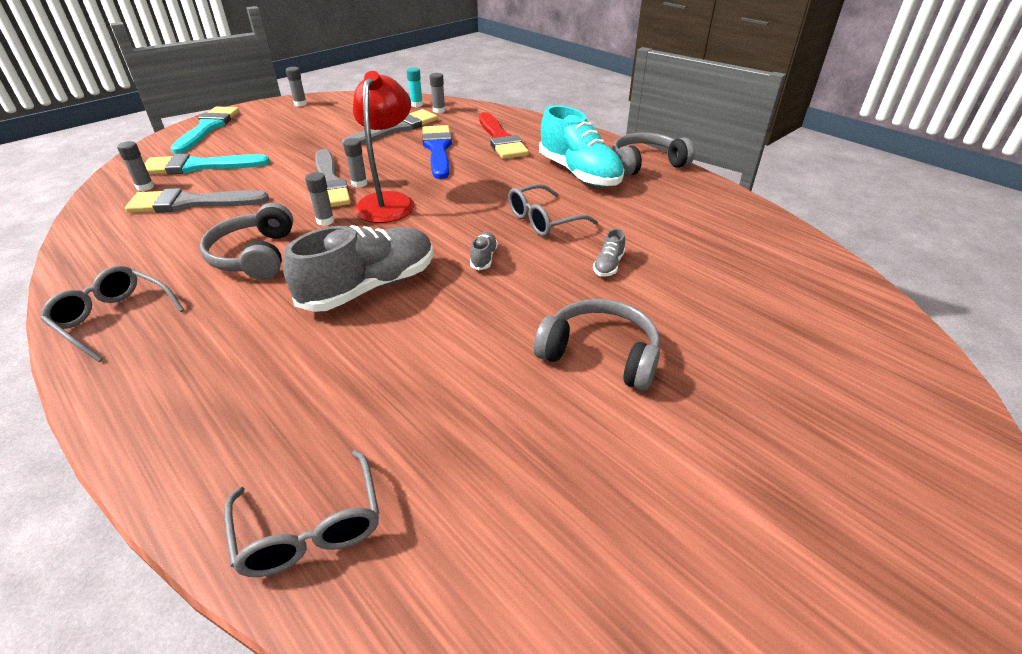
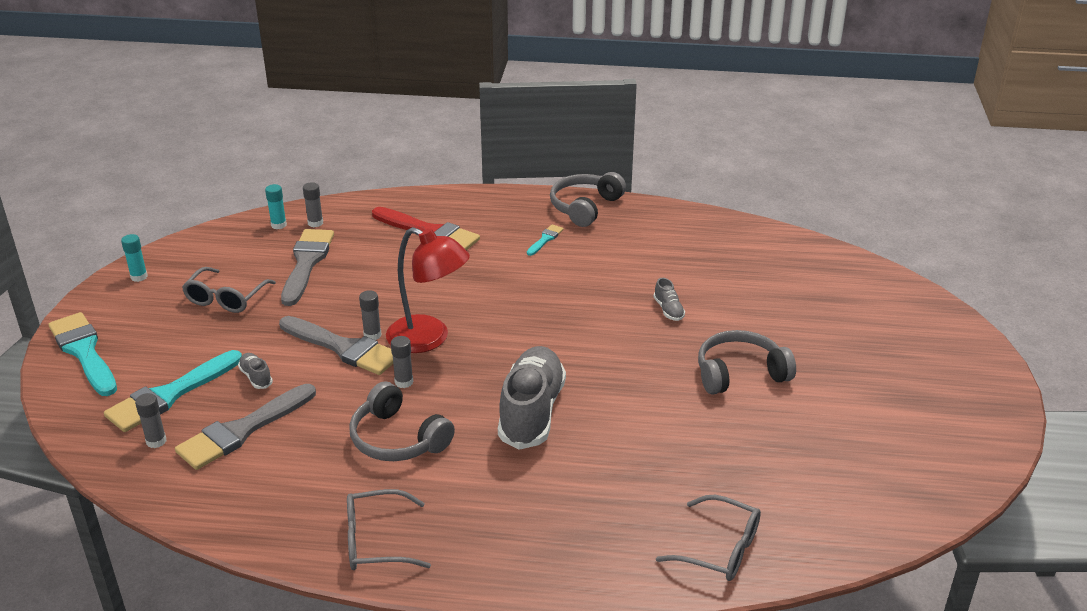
camera: 40 degrees left, 5 degrees down
(300, 104) = (139, 277): grey glue stick -> turquoise glue stick
(389, 201) = (429, 339): red lamp -> red lamp turned 150 degrees clockwise
(438, 149) = (387, 268): blue brush -> none
(483, 258) = (578, 348): grey shoe -> grey shoe (256, 377)
(543, 220) = (577, 296): grey glasses -> grey glasses (226, 299)
(579, 173) = (545, 239): turquoise shoe -> turquoise brush

